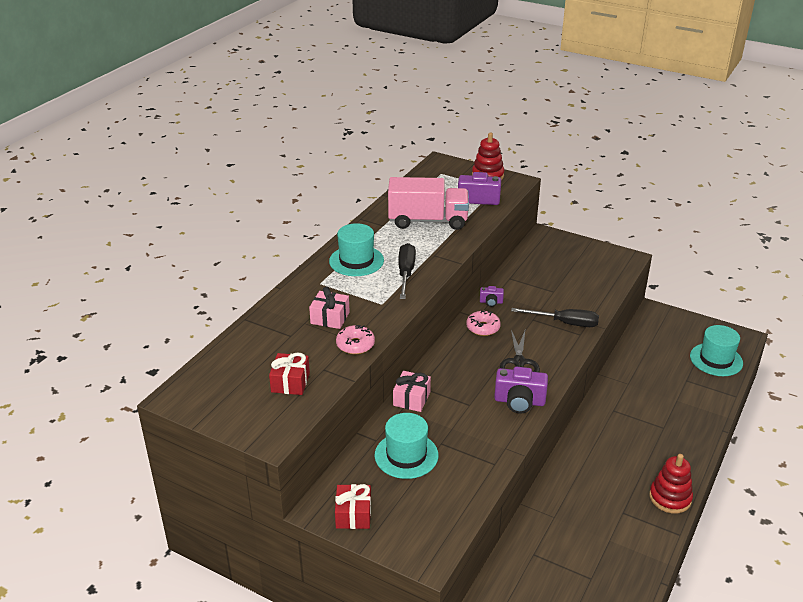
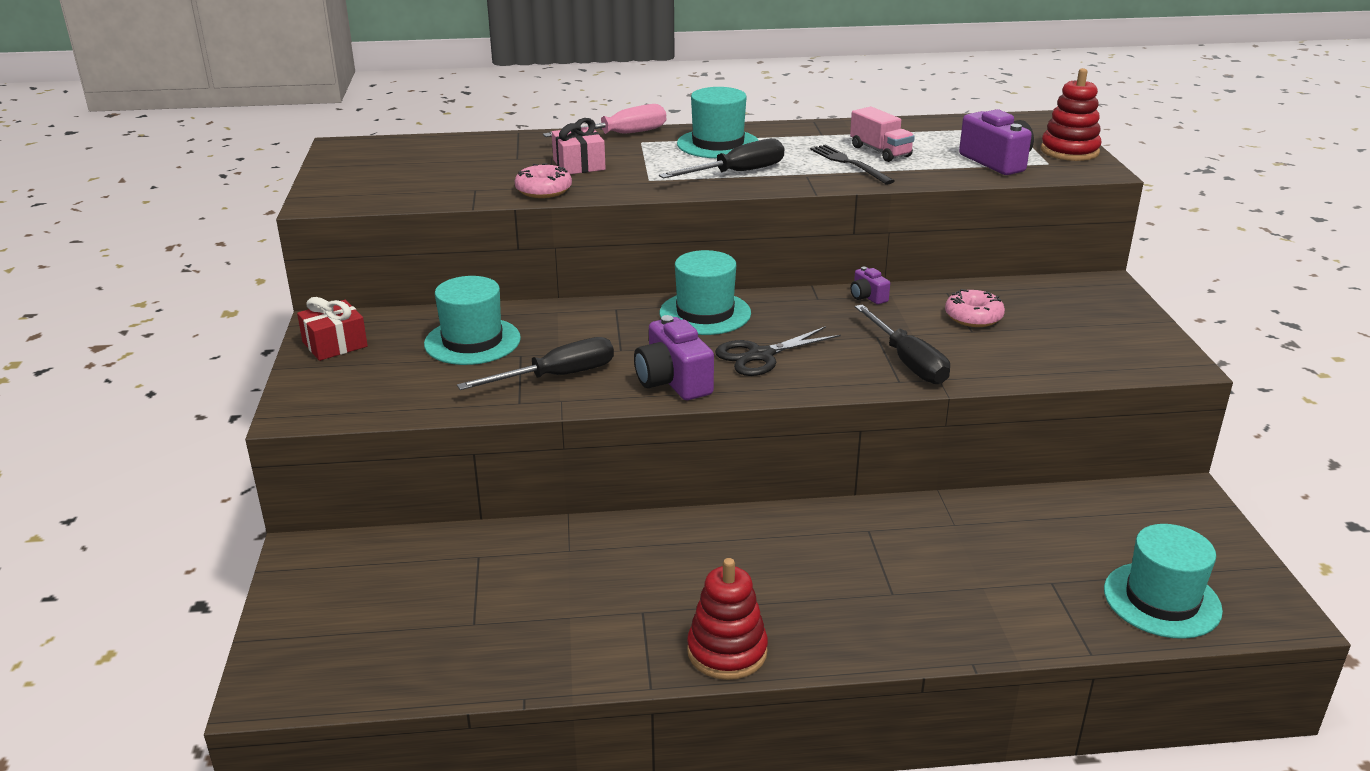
camera: 55 degrees right, 5 degrees down
(290, 382) = (430, 182): red gift -> none
(300, 285) = (621, 135): none -> pink screwdriver
(411, 399) = (585, 311): pink gift -> none
(428, 221) = (880, 151): pink truck -> pink truck, size x0.53
(433, 236) = (849, 163): none -> black fork
(457, 359) = (705, 313): none -> turquoise hat
(478, 439) = (557, 376): none -> black screwdriver
(483, 328) = (800, 309): pink donut -> pink donut (973, 317)

